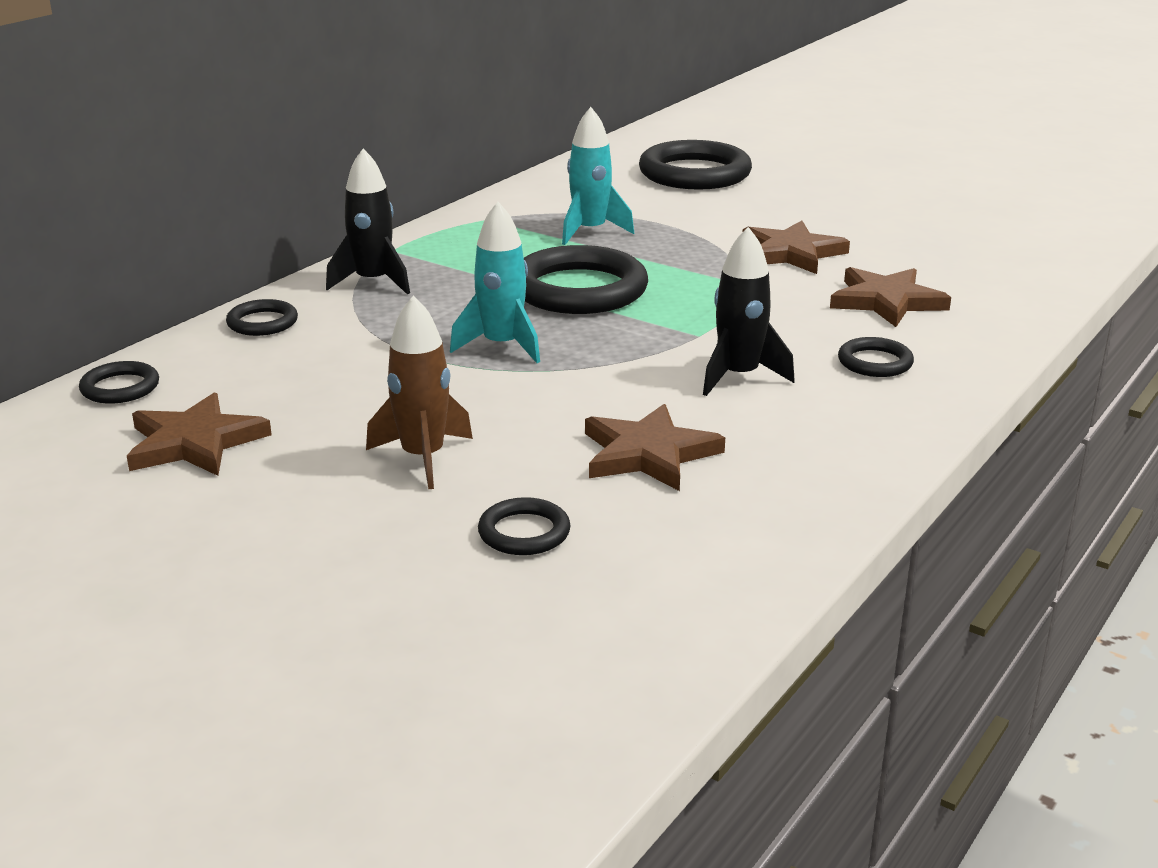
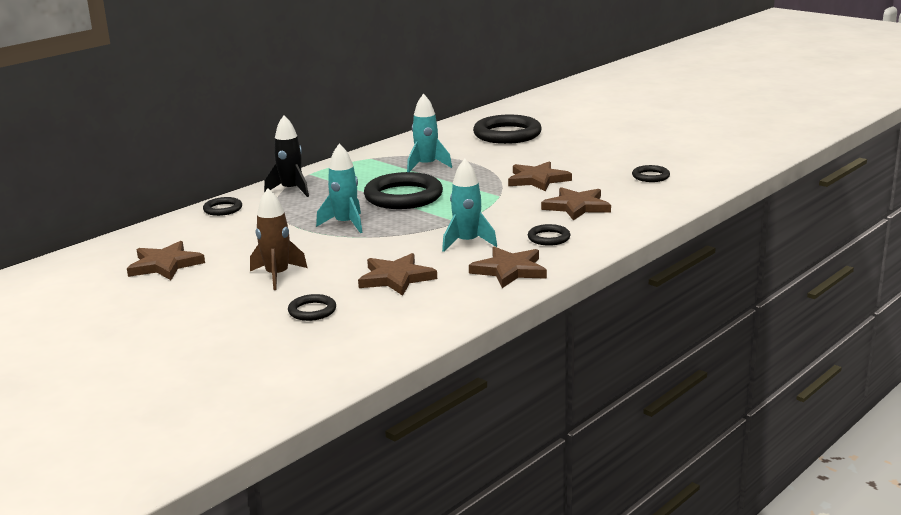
camera: 10 degrees right, 5 degrees down
(120, 388) = (137, 238): black ring -> black ring (650, 176)
(739, 376) = (467, 243): black rocket -> turquoise rocket
(845, 430) = (509, 270): none -> brown star

